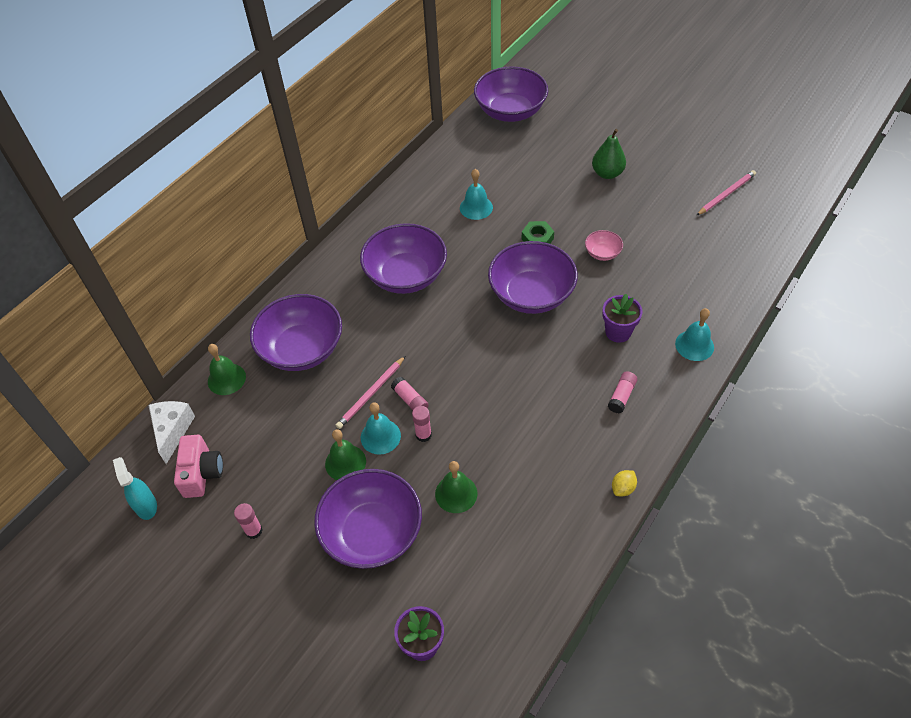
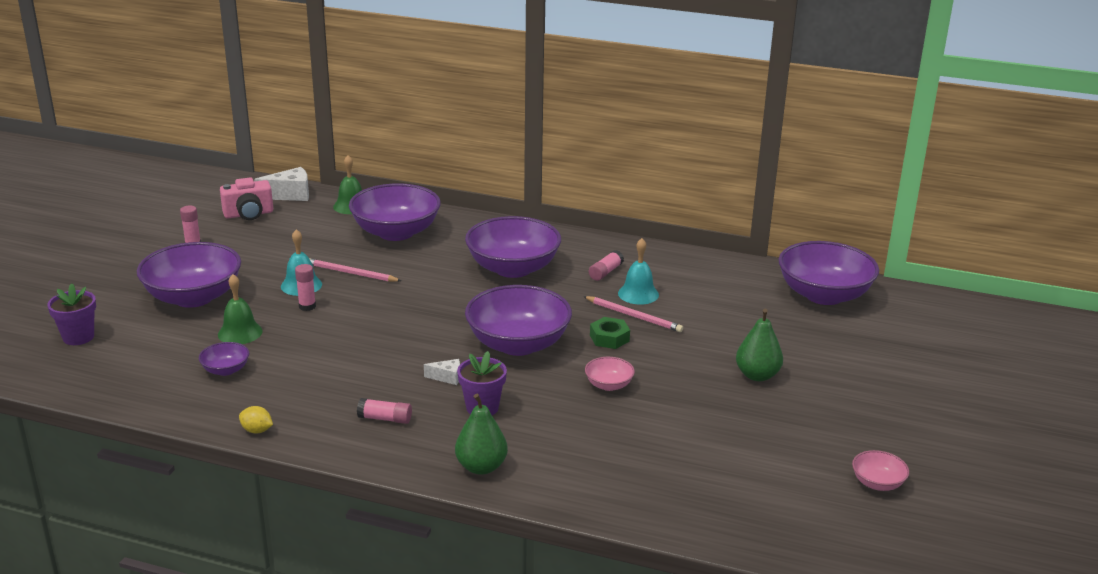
camera: 70 degrees right, 25 degrees down
(146, 506) = (214, 199): turquoise spray bottle -> none
(345, 462) = (268, 273): green bell -> none
(410, 400) = (348, 294): pink glue stick -> pink glue stick (605, 272)
(520, 508) = (226, 370): none -> purple bowl
(570, 347) = (447, 377): none -> white cheese
(694, 345) = (481, 467): turquoise bell -> green pear
(726, 194) = (782, 478): pink pencil -> pink pencil (634, 316)
(736, 155) = (877, 483): none -> pink bowl

